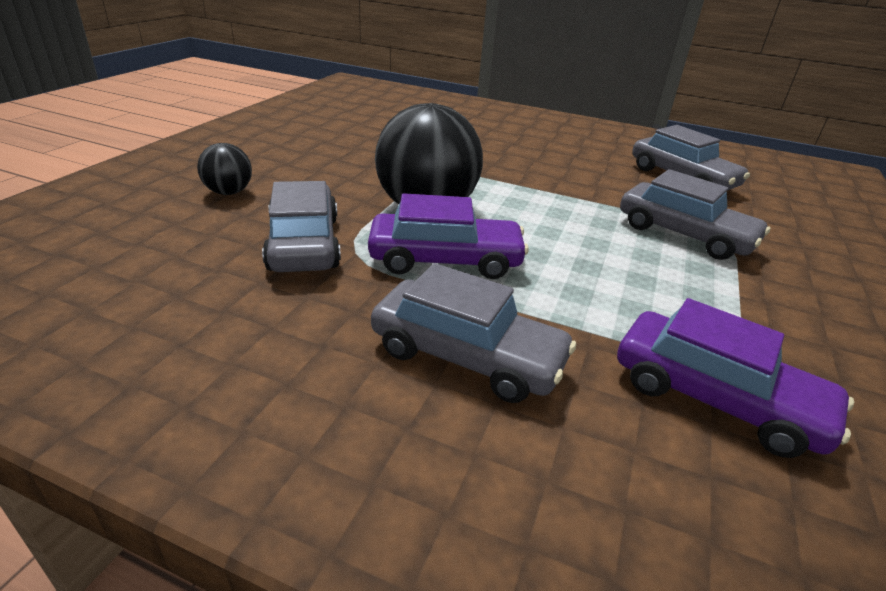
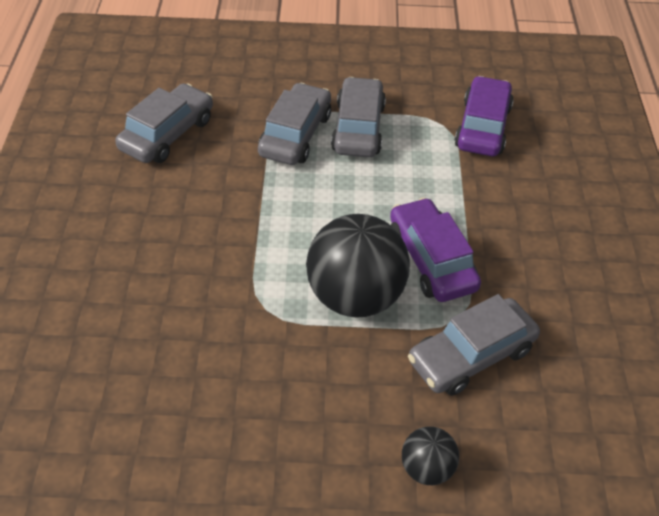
camera: 110 degrees left, 15 degrees up
(467, 355) = (525, 223): grey car -> grey car (358, 128)

